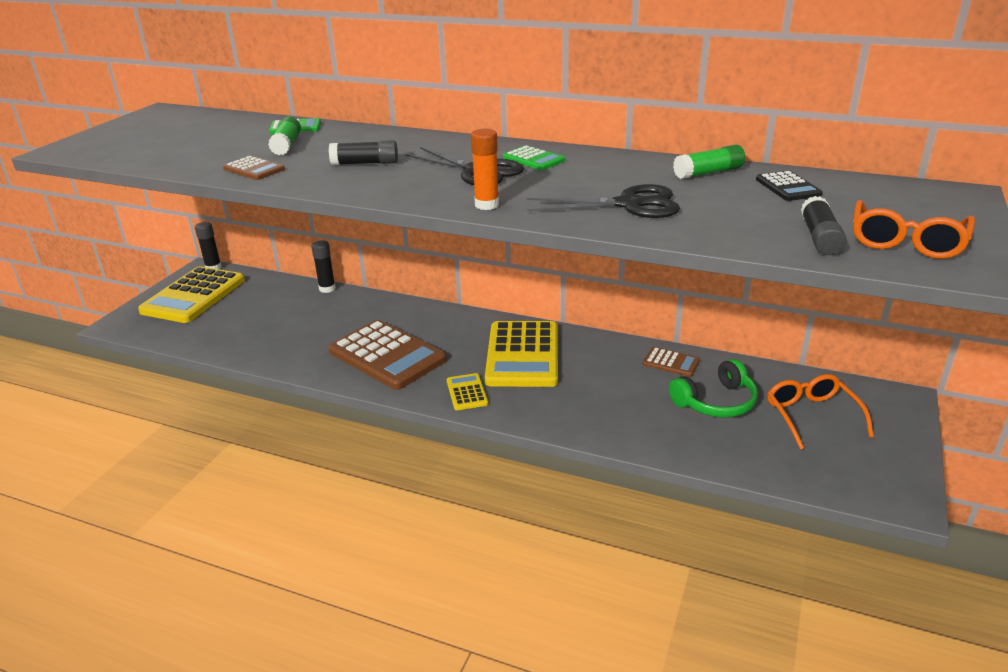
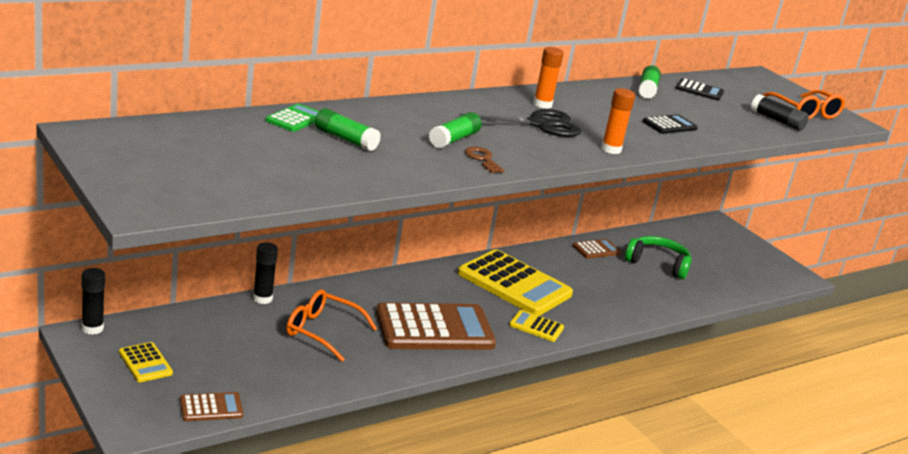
camera: 60 degrees left, 5 degrees down
(194, 296) = (145, 363): yellow calculator -> yellow calculator, size x0.46
(254, 169) = (392, 170): brown calculator -> brown calculator (211, 407)
(342, 180) = (482, 159): none -> brown key
(365, 163) = (454, 139): black glue stick -> green glue stick
(533, 159) = (542, 104): green calculator -> orange glue stick
(630, 204) = (669, 125): black scissors -> black calculator
(716, 402) = (658, 264): green headphones -> green headphones turned 75 degrees counterclockwise
(811, 416) = (704, 250): orange glasses -> orange glasses (322, 331)

